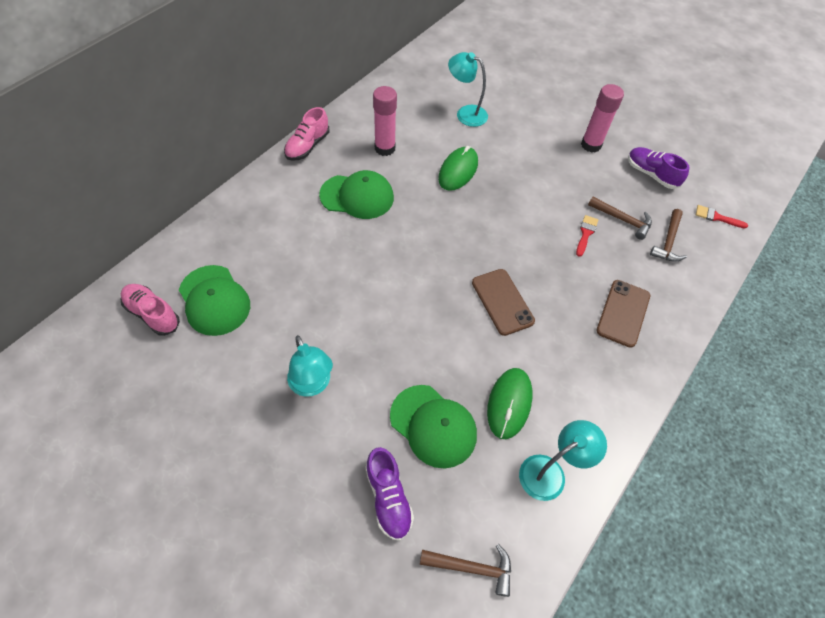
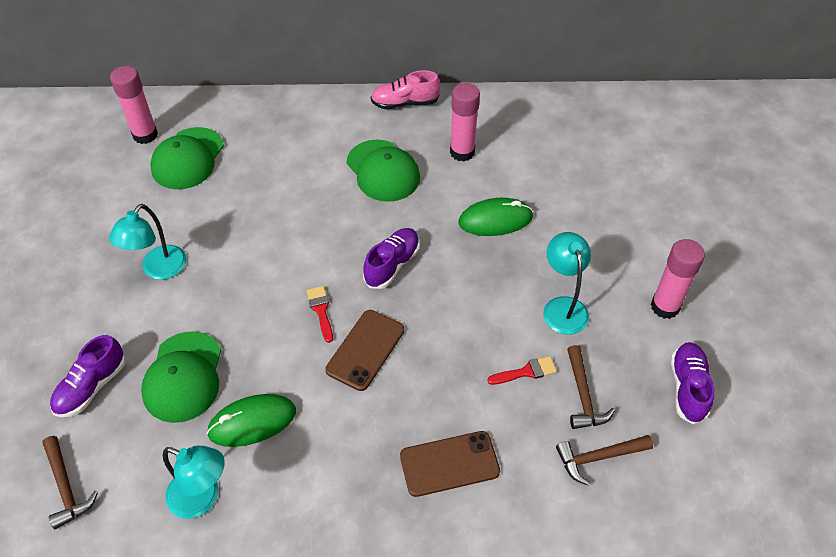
camera: 55 degrees right, 5 degrees down
(153, 314) = (145, 135): pink shoe -> pink glue stick
(444, 243) = (392, 265): none -> purple shoe
(465, 113) = (580, 179): turquoise lamp -> turquoise lamp (563, 307)
(716, 217) = (695, 491): red brush -> red brush (321, 310)

